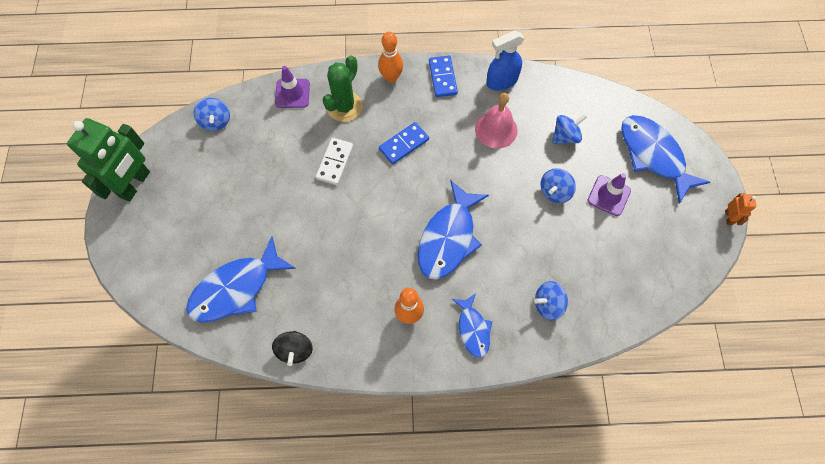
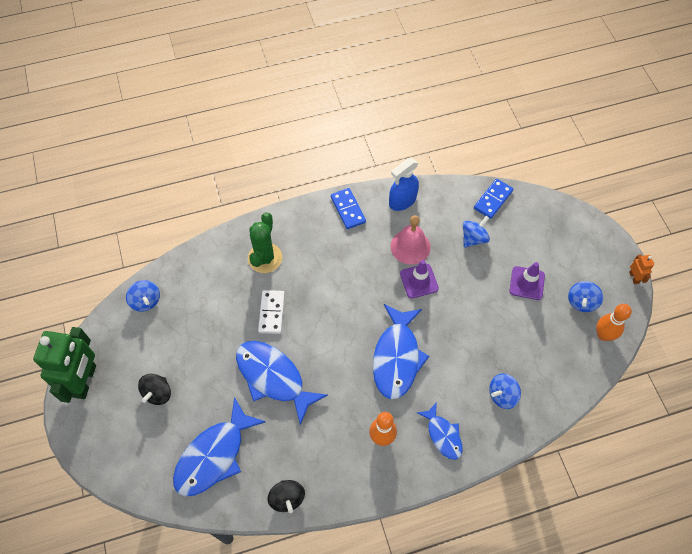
camera: 15 degrees left, 5 degrees down
(200, 213) = (158, 393): none -> black spinning top
(292, 93) = (212, 257): purple traffic cone -> purple traffic cone (419, 281)
(391, 77) = (300, 220): orange bowling pin -> orange bowling pin (603, 335)
(404, 144) = (330, 280): blue domino -> blue domino (493, 199)
(554, 192) = (479, 291): blue spinning top -> blue spinning top (581, 302)
(653, 155) = (555, 237): blue fish -> blue fish (273, 377)

